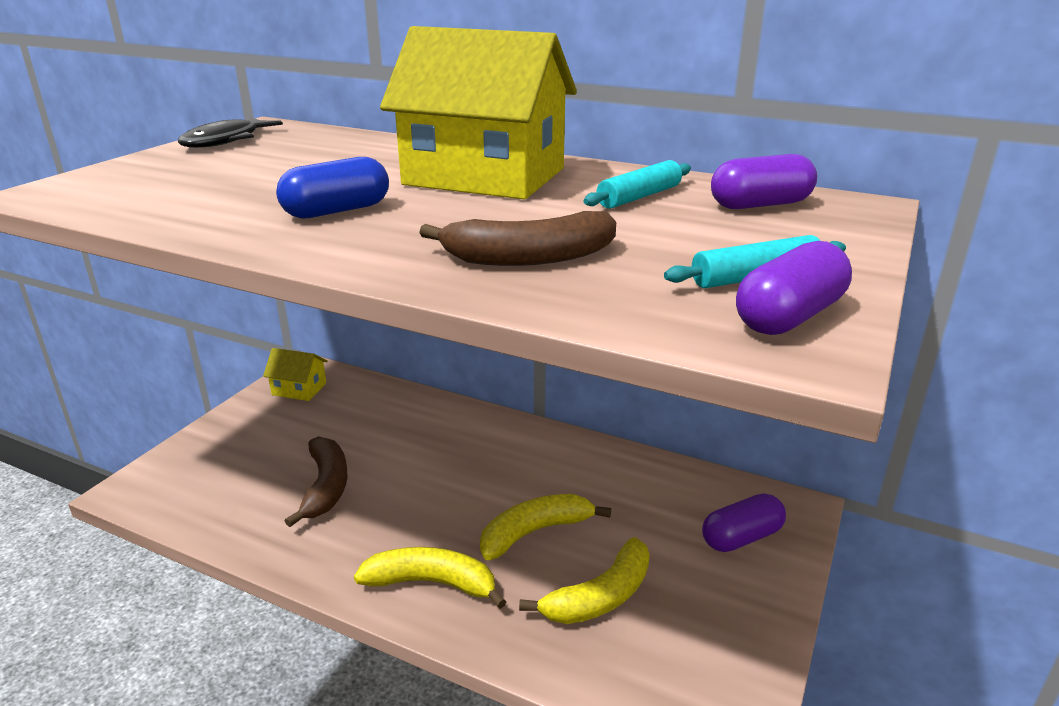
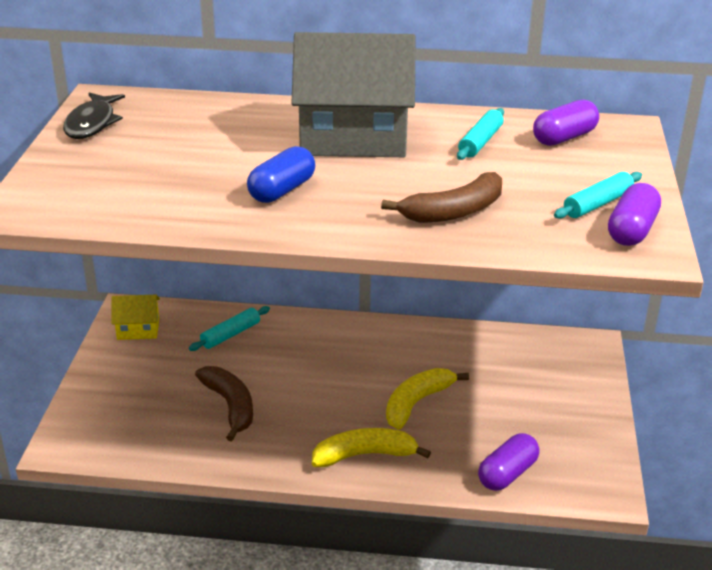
camera: 20 degrees left, 5 degrees up
(383, 412) = (231, 335): none -> turquoise rolling pin
(485, 176) = (353, 136): yellow house -> grey house
(600, 597) = (487, 435): yellow banana -> none
(741, 537) = (562, 374): purple capsule -> purple capsule (507, 474)

